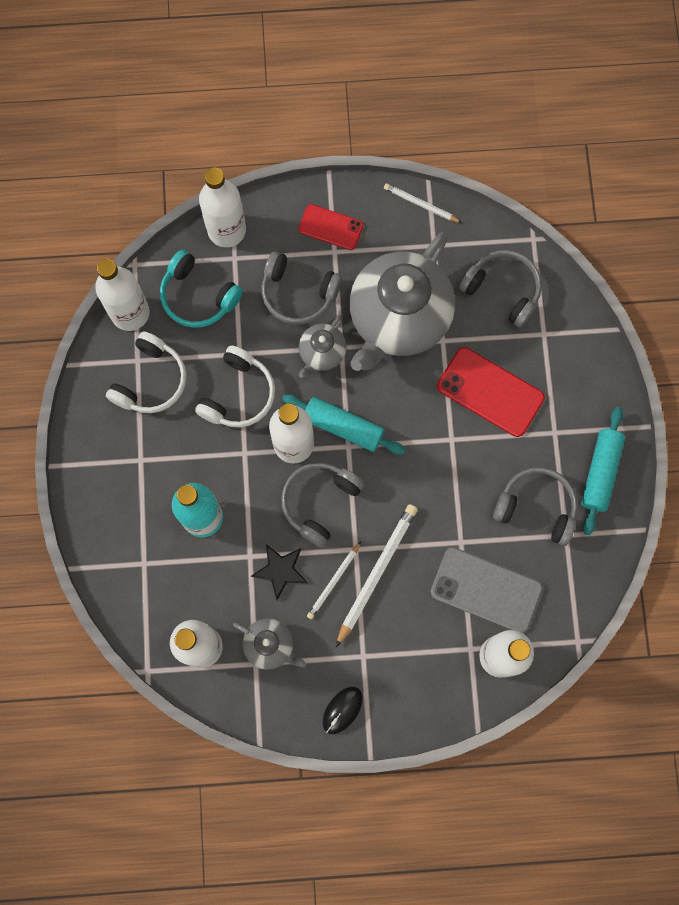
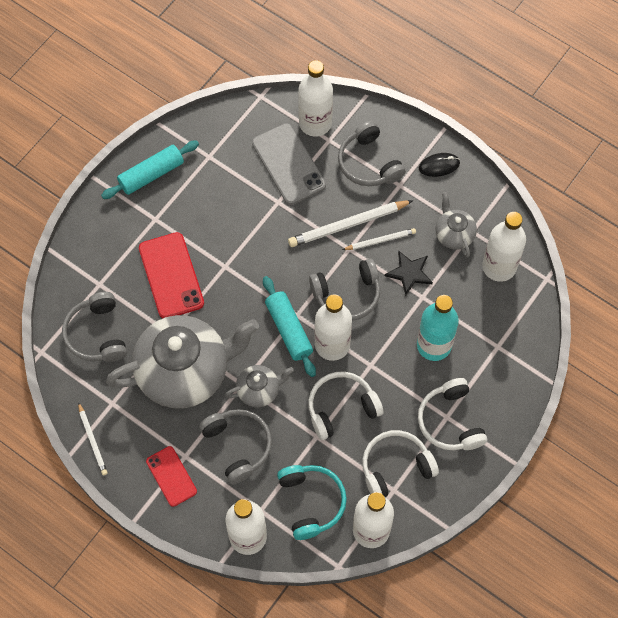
camera: 140 degrees left, 10 degrees down
(134, 458) = (450, 421): none -> white headphones
(536, 507) = (211, 185): grey headphones -> grey headphones (368, 163)

